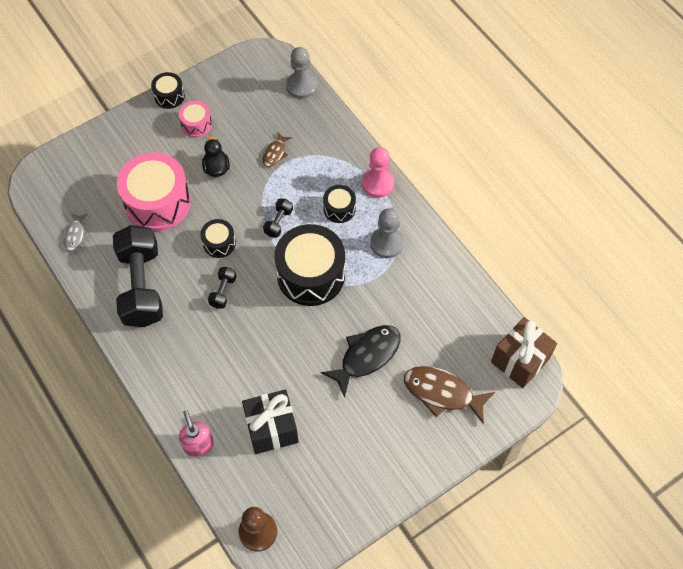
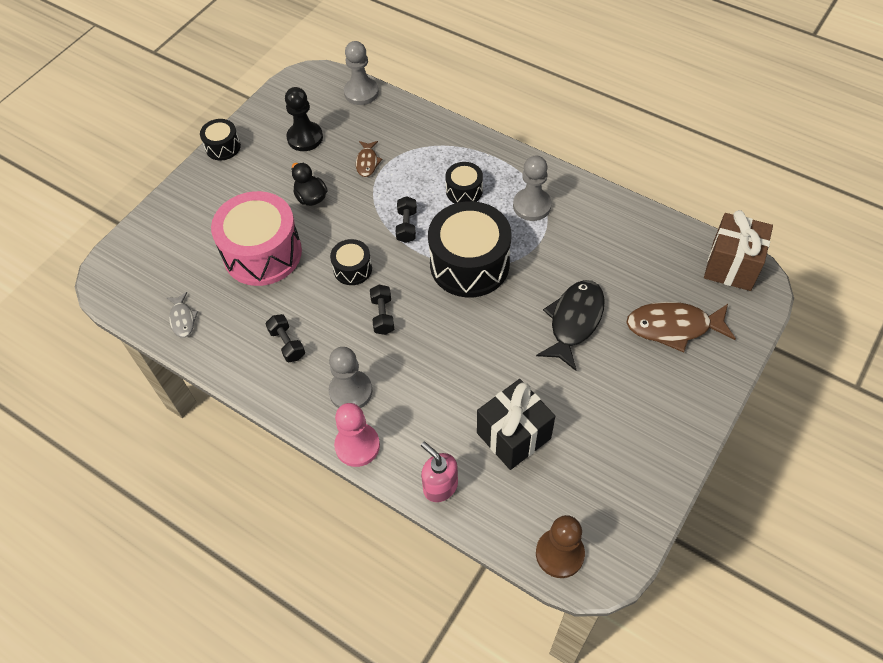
camera: 20 degrees left, 5 degrees down
(142, 286) = (287, 344): black dumbbell -> black dumbbell, size x0.42
(170, 343) = (350, 391): none -> grey pawn
(196, 124) = (267, 164): pink drum -> none
(237, 112) = (305, 138): none -> black pawn
(378, 183) = (490, 154): pink pawn -> pink pawn (357, 445)

